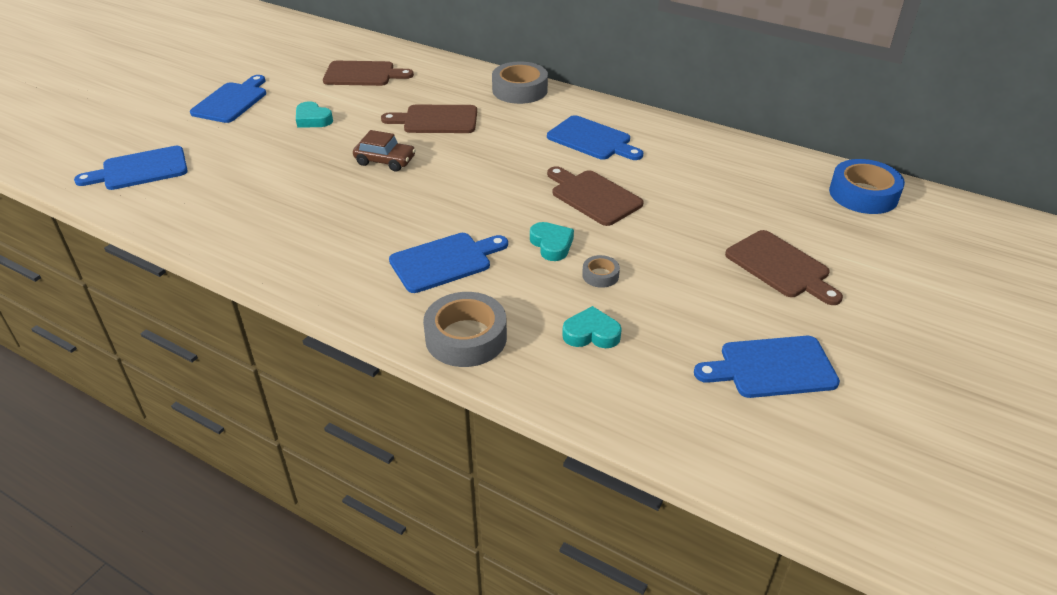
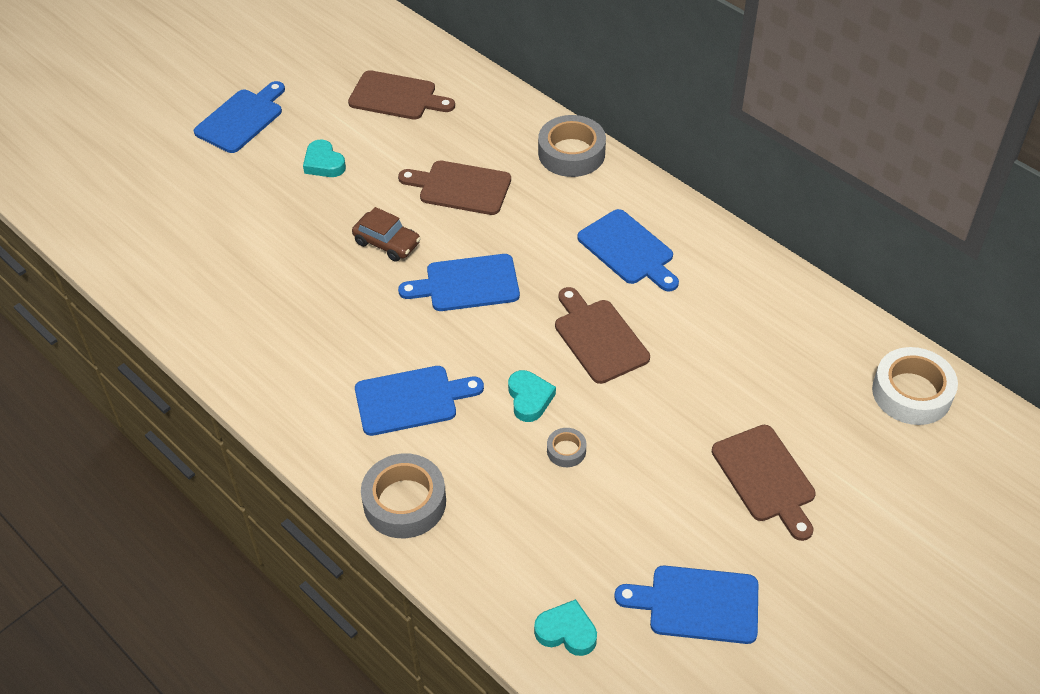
camera: 15 degrees right, 10 degrees up
(140, 170) = (130, 210): blue cutting board -> blue cutting board (467, 284)
(591, 333) = (530, 523): turquoise heart -> turquoise heart (566, 632)
(863, 194) = (911, 393): blue tape -> white tape

